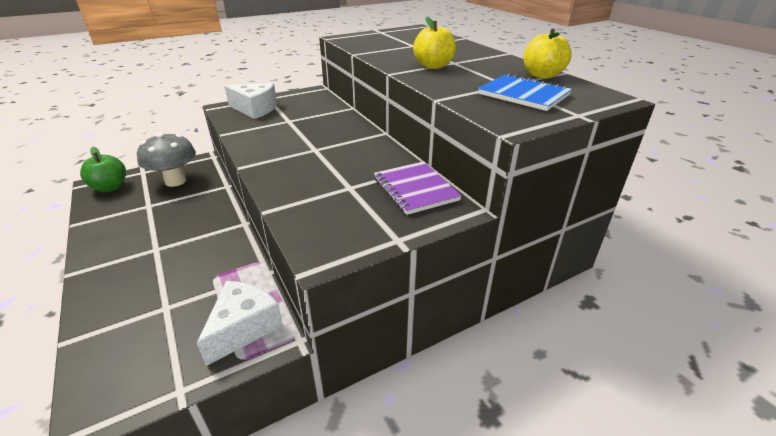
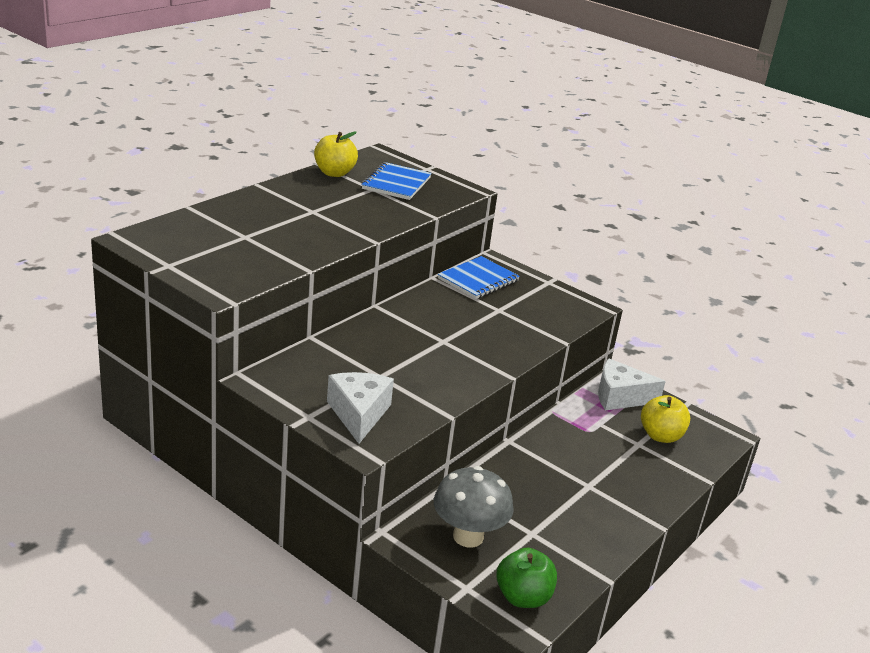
camera: 115 degrees left, 5 degrees down
(415, 189) = (478, 280): purple notebook -> blue notebook
(433, 66) = (334, 221): yellow apple -> yellow apple (660, 436)

